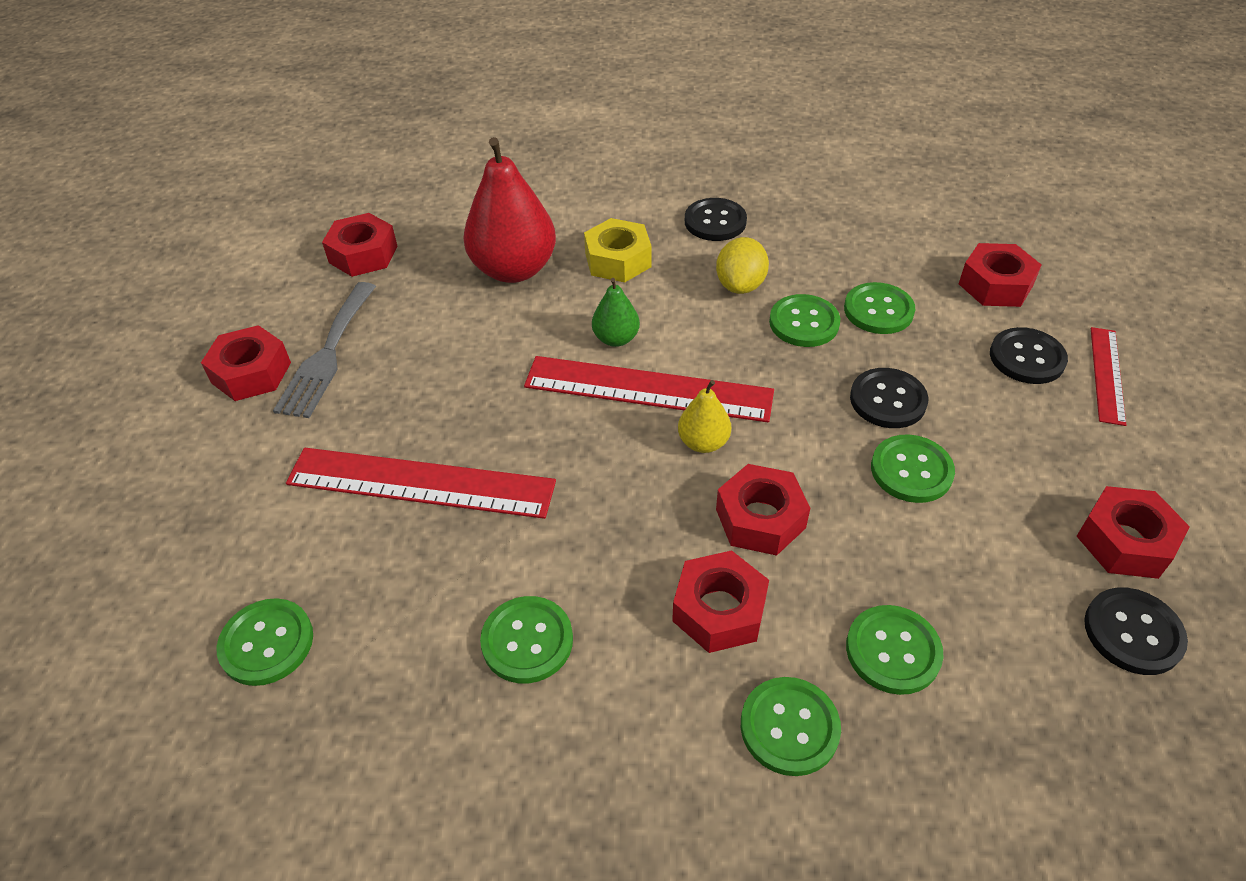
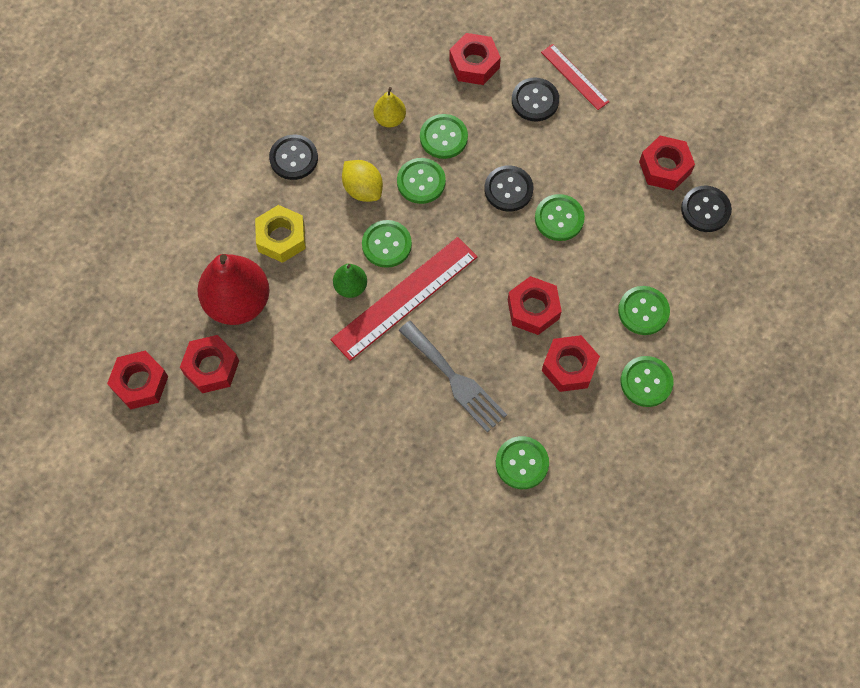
camera: 55 degrees left, 20 degrees up
(251, 373) = (207, 507): red nut -> red nut (211, 367)
(267, 643) = (431, 587): green button -> green button (386, 244)
(327, 354) = (227, 455): grey fork -> grey fork (455, 380)
(421, 483) = (380, 457): red ruler -> none
(703, 442) = (465, 299): yellow pear -> yellow pear (390, 119)

